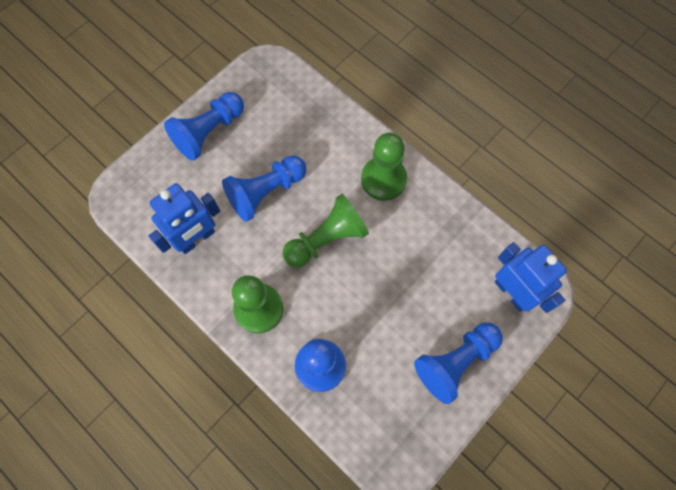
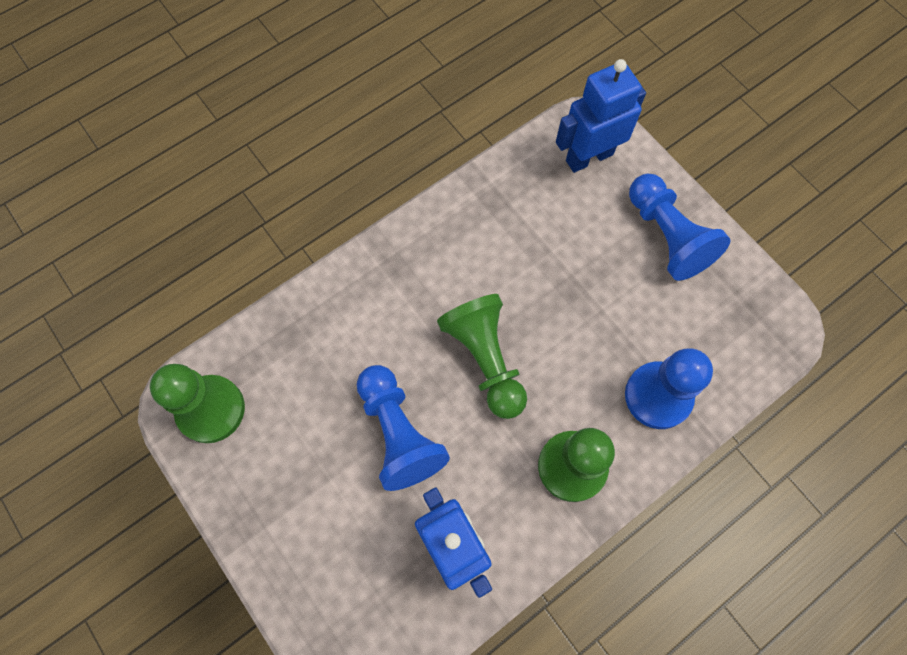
camera: 80 degrees left, 0 degrees up
(209, 132) = (277, 508): blue pawn -> none
(383, 179) = (411, 271): green pawn -> green pawn (211, 409)

